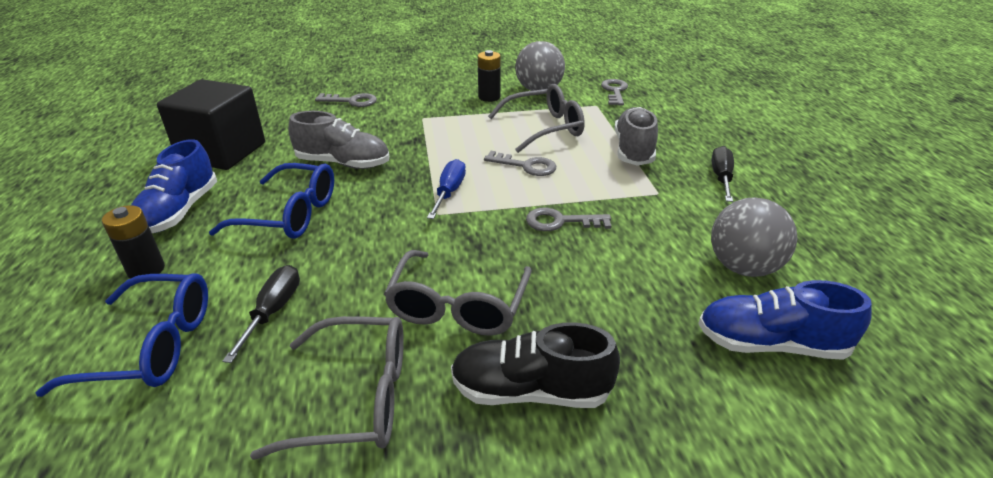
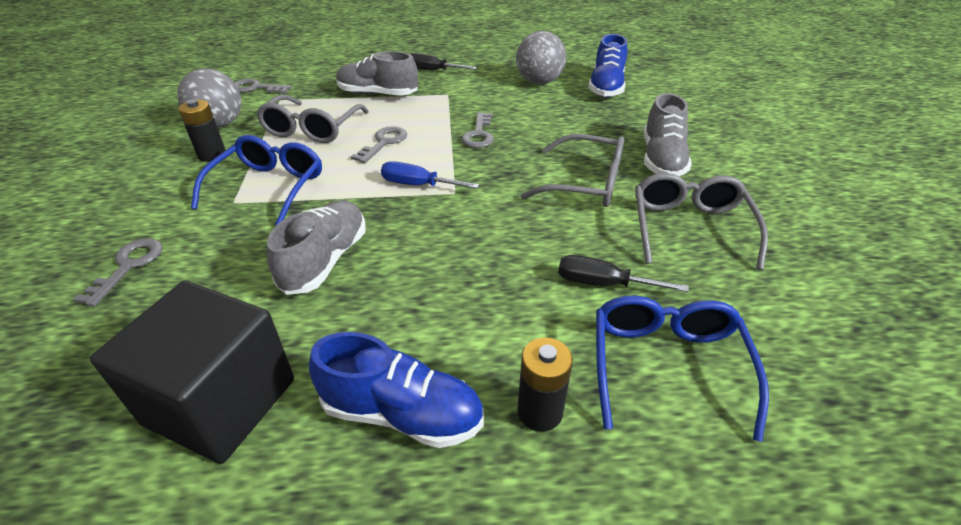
camera: 85 degrees left, 5 degrees up
(289, 214) = (434, 295): blue glasses -> blue glasses (268, 188)
(531, 391) = (661, 159): black shoe -> grey shoe
(544, 128) = (312, 129): grey glasses -> grey glasses turned 150 degrees counterclockwise

